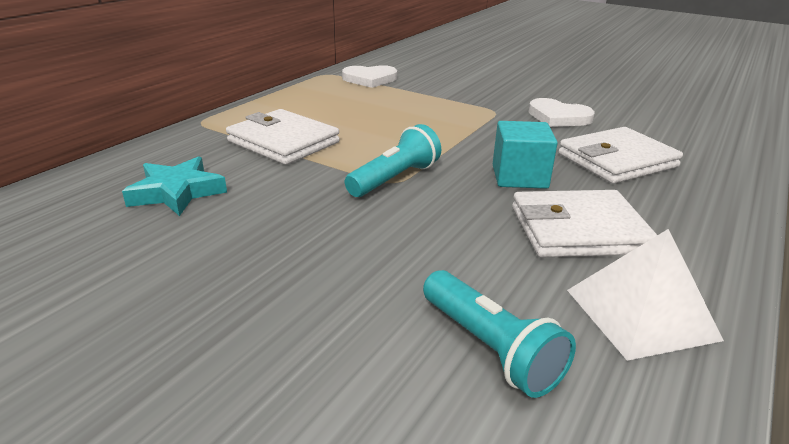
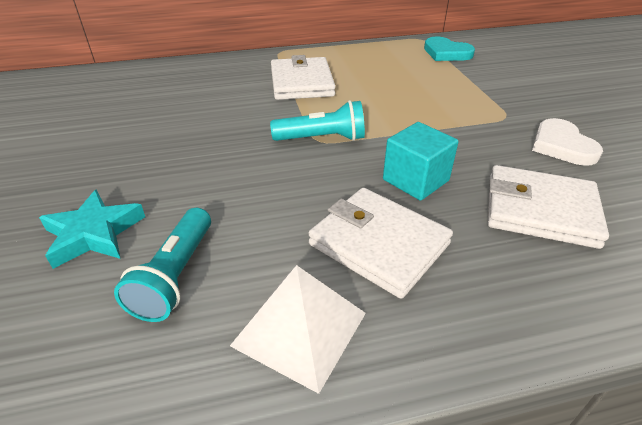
camera: 45 degrees right, 10 degrees up
(177, 192) = (198, 93): turquoise star -> turquoise star (94, 234)
(370, 79) = (446, 53): white heart -> turquoise heart

